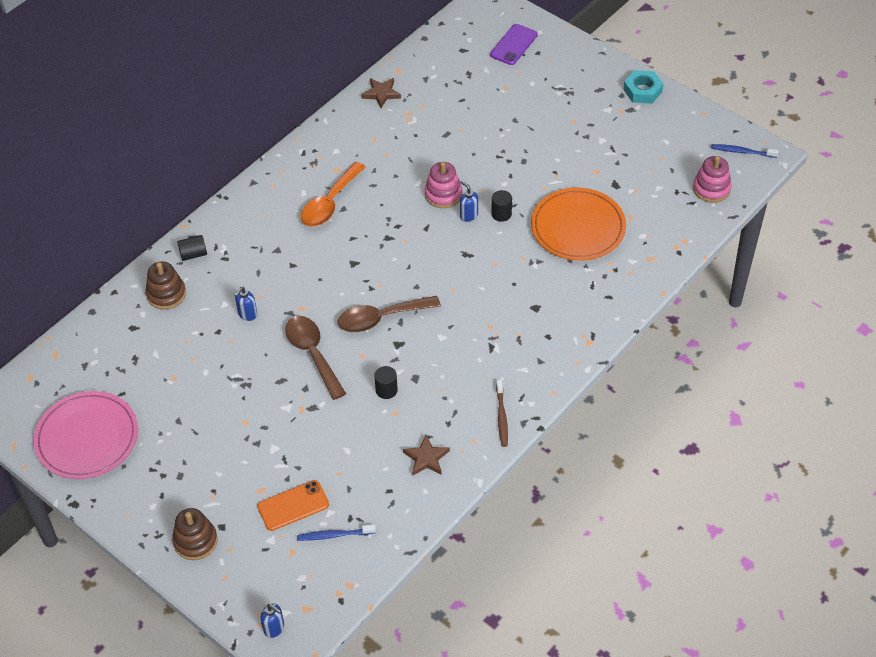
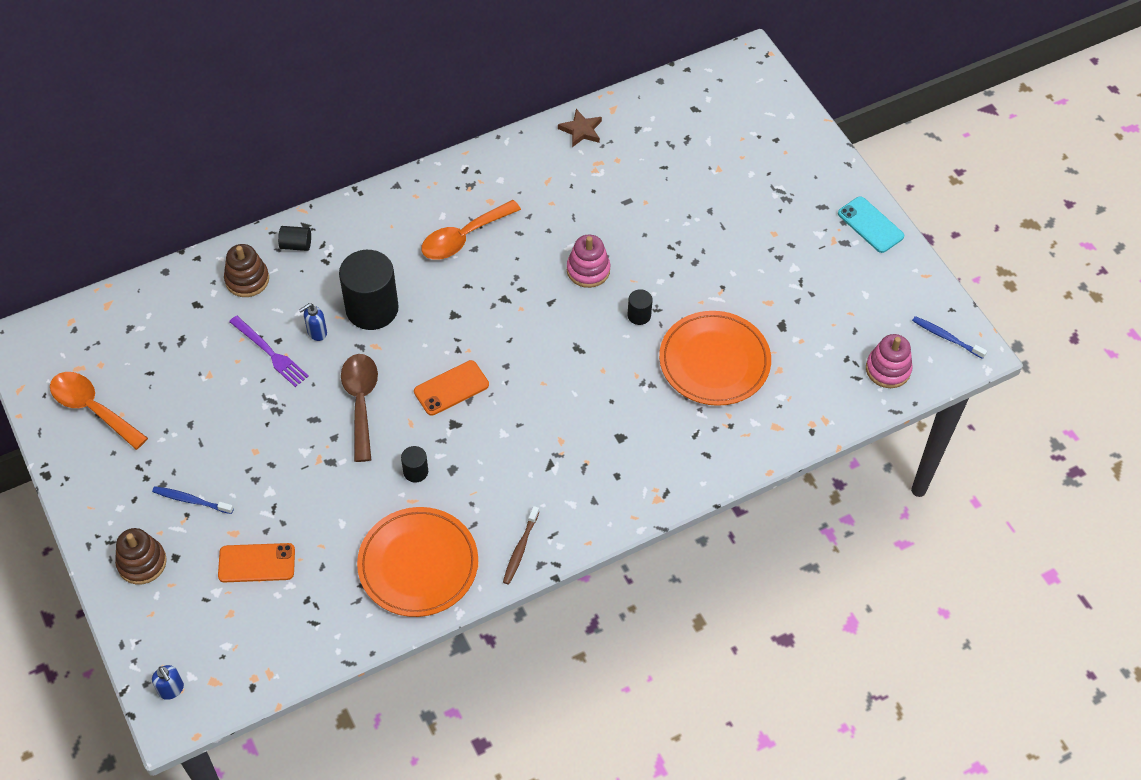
camera: 20 degrees right, 5 degrees up
(87, 438) = (93, 408): pink plate -> orange spoon
(216, 343) = (270, 353): none -> purple fork
(283, 281) = (372, 308): none -> black cylinder
(334, 535) = (281, 612): blue toothbrush -> blue toothbrush (191, 500)
(381, 318) = (451, 388): brown spoon -> orange phone
(426, 458) = (418, 564): brown star -> orange plate
(468, 215) = (603, 304): blue soap dispenser -> none
(513, 45) = (754, 121): purple phone -> none
(642, 91) = (870, 225): turquoise nut -> turquoise phone

